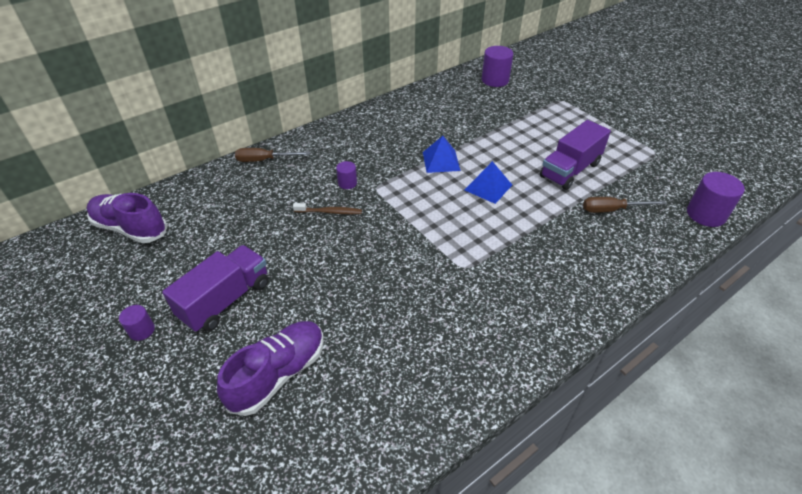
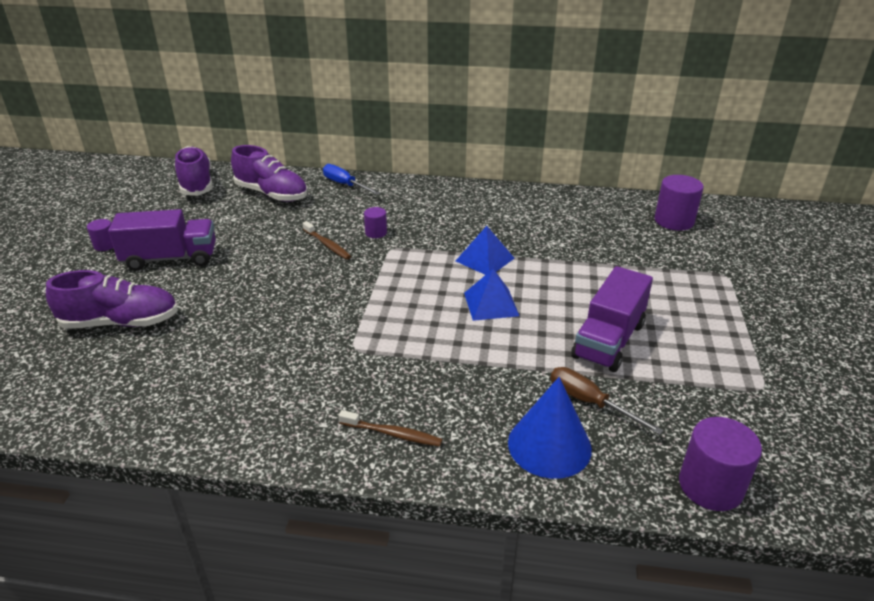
camera: 45 degrees right, 10 degrees down
(218, 199) = (272, 194): none -> purple shoe
(264, 160) = (345, 185): brown screwdriver -> blue screwdriver
(564, 299) = (392, 434): none -> brown toothbrush
(570, 170) = (608, 340): purple truck -> purple truck turned 60 degrees counterclockwise
(631, 245) = (549, 445): none -> blue cone

